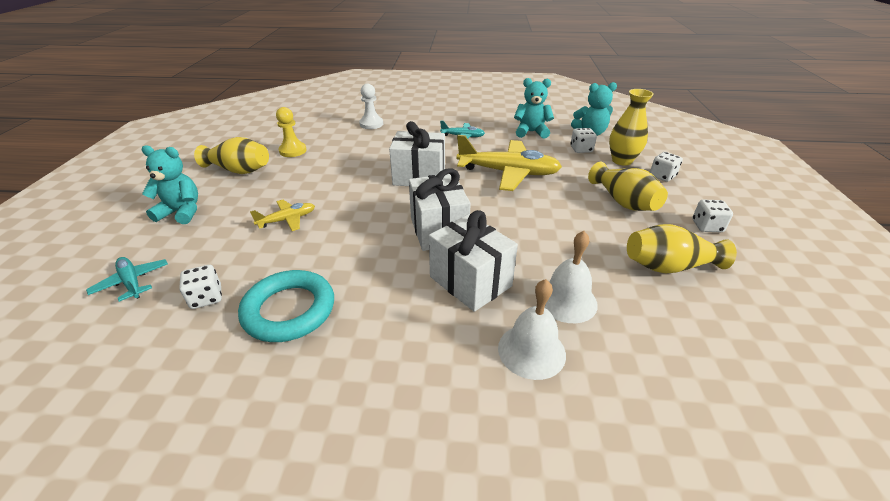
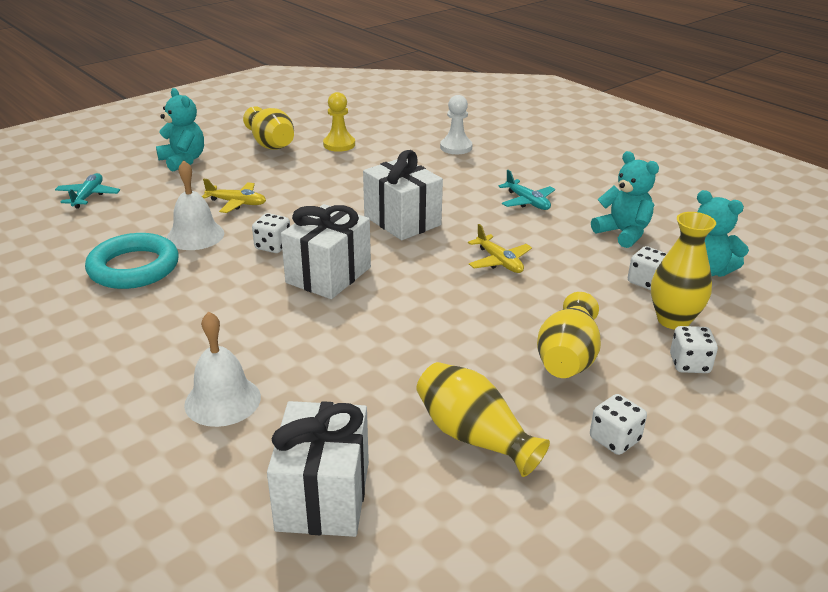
camera: 45 degrees right, 5 degrees down
(206, 298) = (107, 230): white dice -> white dice (273, 246)
(470, 281) = (275, 327): white gift -> white gift (323, 496)
(508, 173) = (499, 261): yellow plane -> yellow plane, size x0.50
(566, 300) = (319, 391): white bell -> white bell (195, 235)

